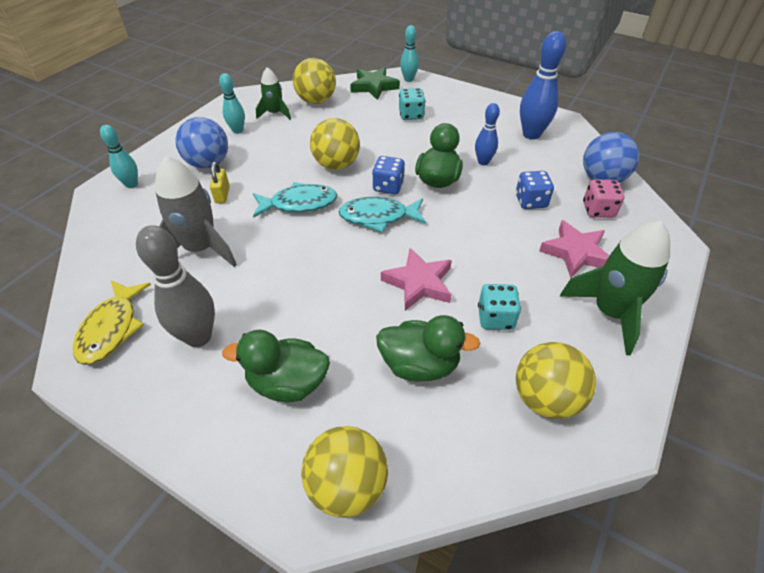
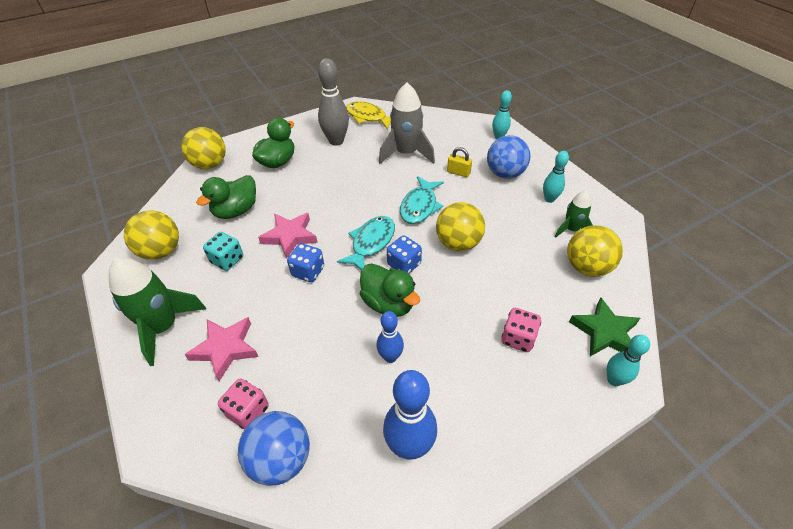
camera: 120 degrees right, 0 degrees up
(411, 115) = (518, 338): turquoise dice -> pink dice
(530, 201) = (306, 359): blue dice -> blue dice (308, 271)

